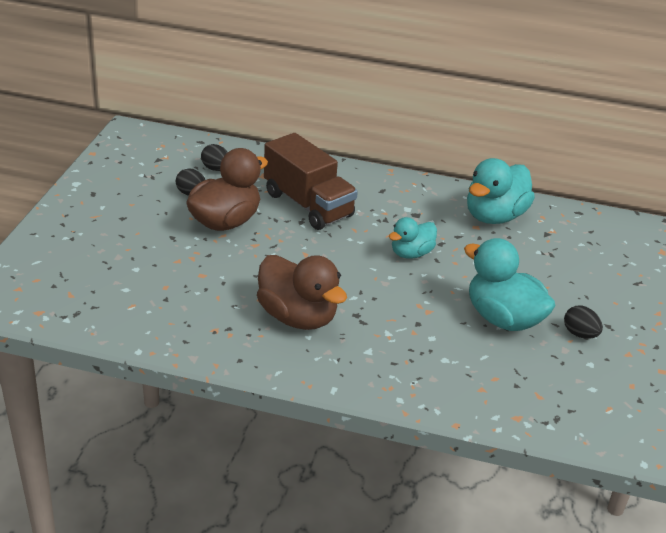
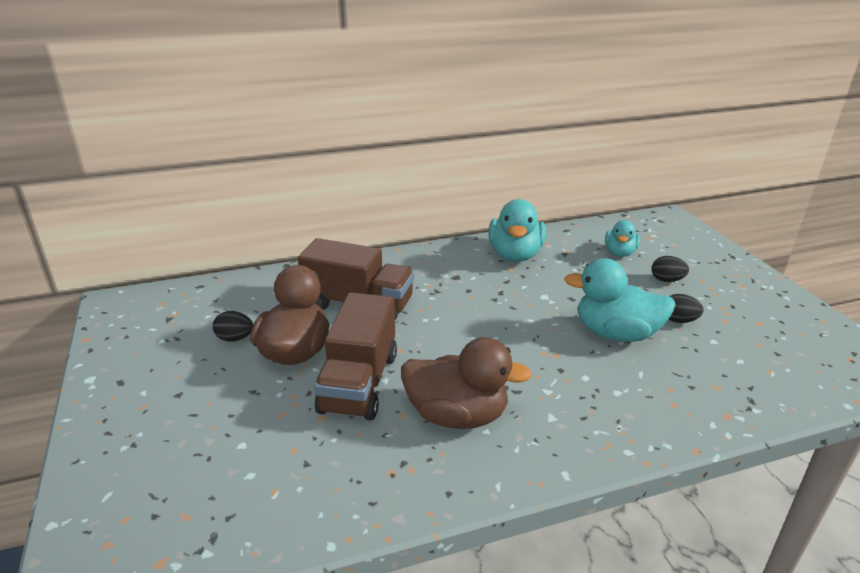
camera: 30 degrees left, 5 degrees down
(216, 169) = (238, 305): black egg -> black egg (666, 280)
(250, 263) = (359, 383): none -> brown truck
(411, 253) = (488, 310): turquoise duck -> turquoise duck (619, 253)

